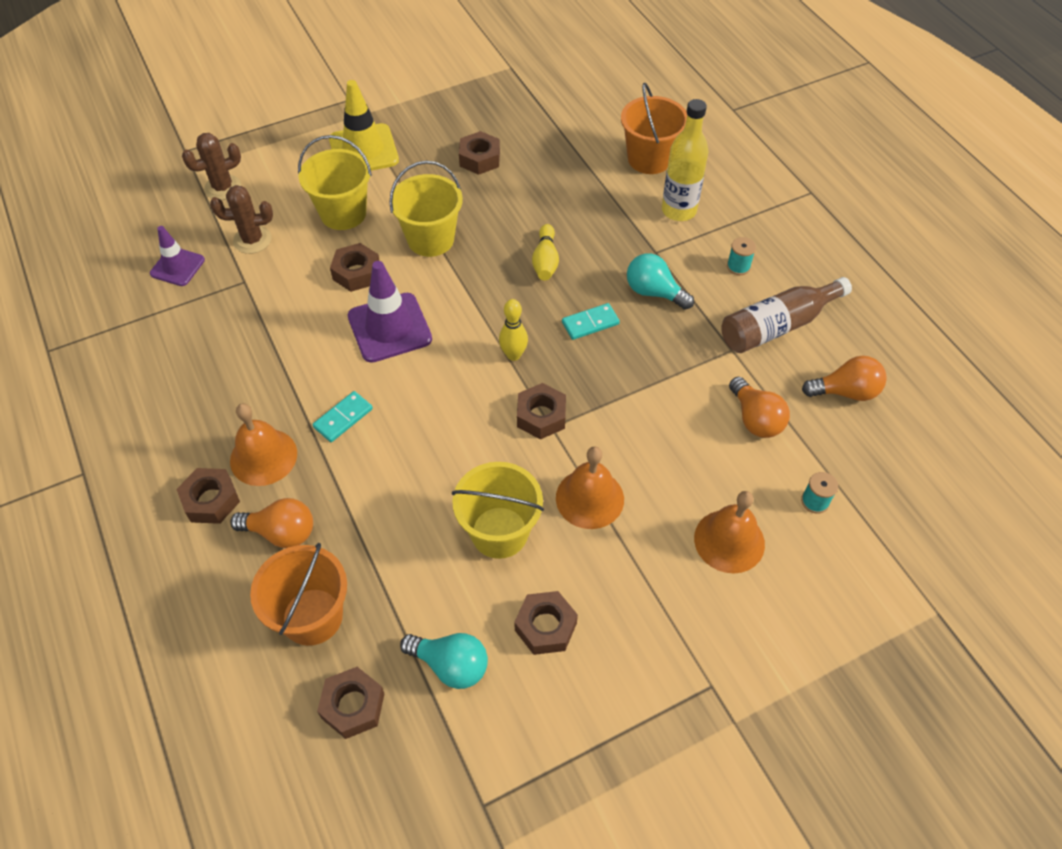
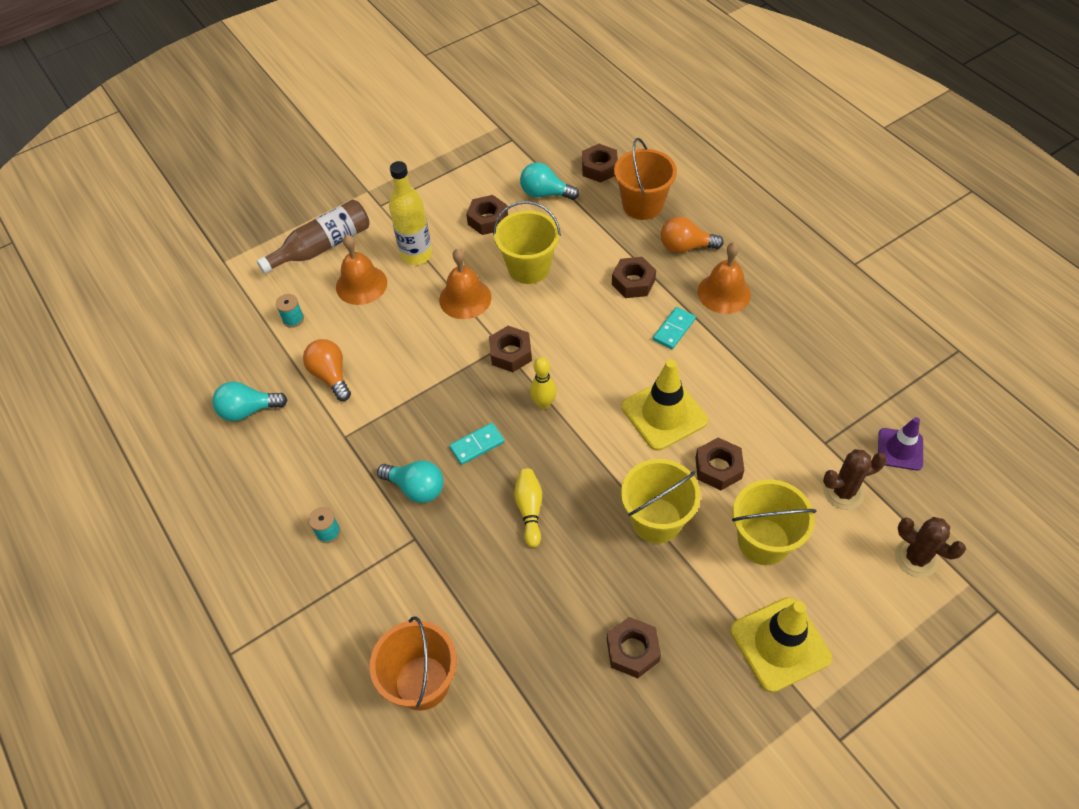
camera: 175 degrees right, 0 degrees up
(211, 500) = (747, 259): brown nut -> brown nut (633, 282)
(223, 188) = (916, 558): brown cactus -> brown cactus turned 75 degrees clockwise
(389, 328) = (664, 414): purple traffic cone -> yellow traffic cone
(678, 210) = (388, 601): yellow bottle -> yellow bottle (416, 255)
(778, 326) = (297, 467): brown bottle -> brown bottle (322, 247)
(845, 392) = (248, 410): orange light bulb -> turquoise light bulb

